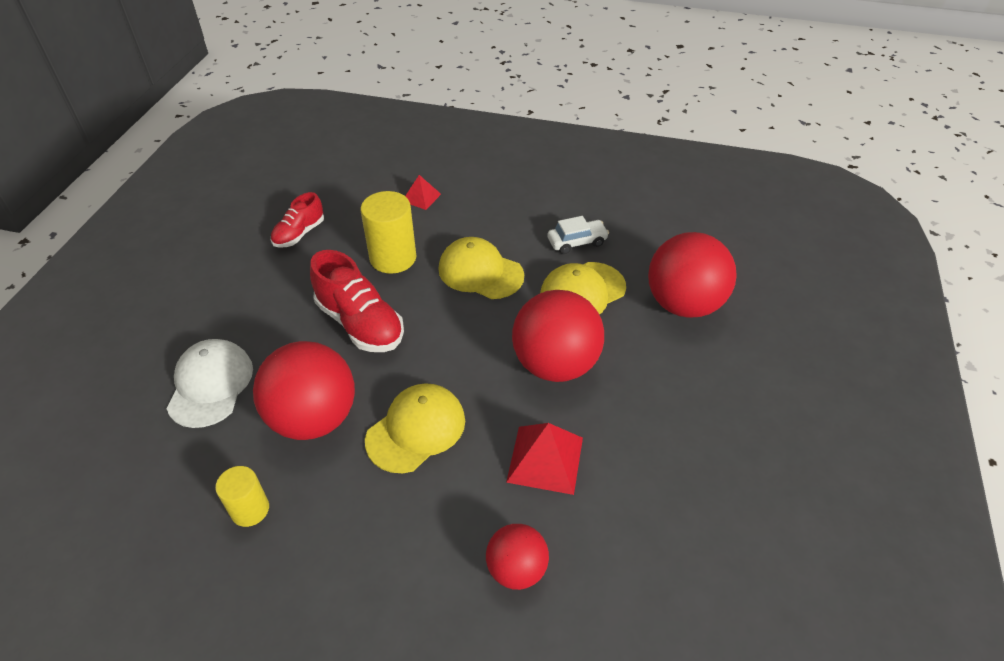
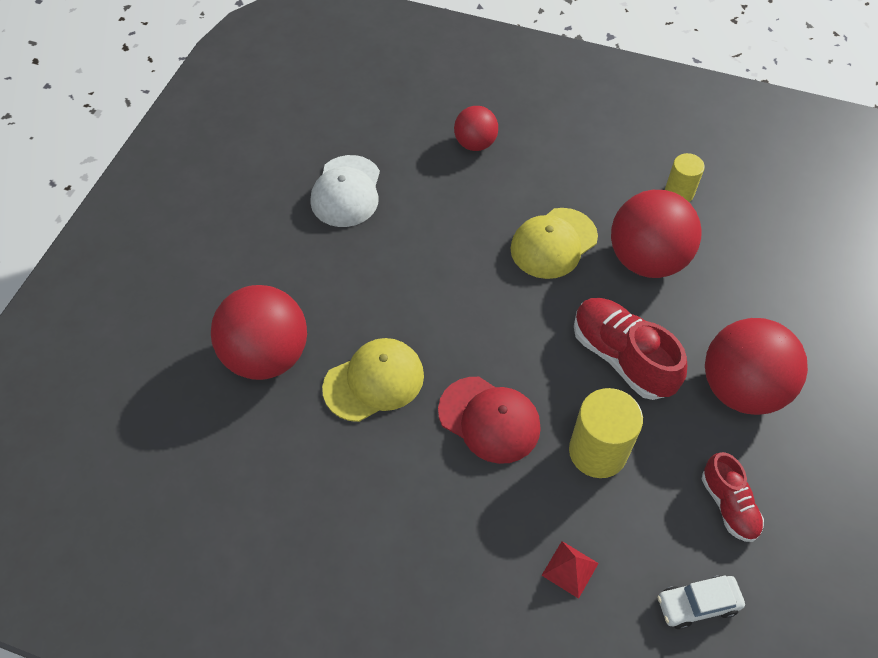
camera: 175 degrees left, 10 degrees up
(210, 385) = (755, 298): white cap -> white cap (346, 191)
(299, 234) = (728, 505): red shoe -> red shoe turned 120 degrees clockwise
(480, 272) = (489, 419): yellow cap -> red cap
(545, 459) = (444, 212): red pyramid -> none
(555, 364) = (420, 295): red ball -> red ball (741, 388)
(577, 242) = (363, 460): white car -> white car (697, 604)

